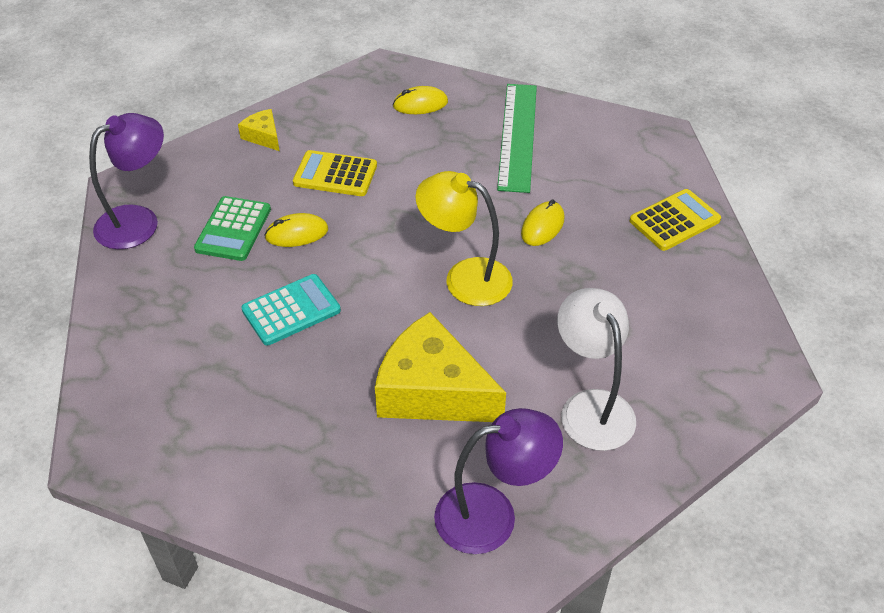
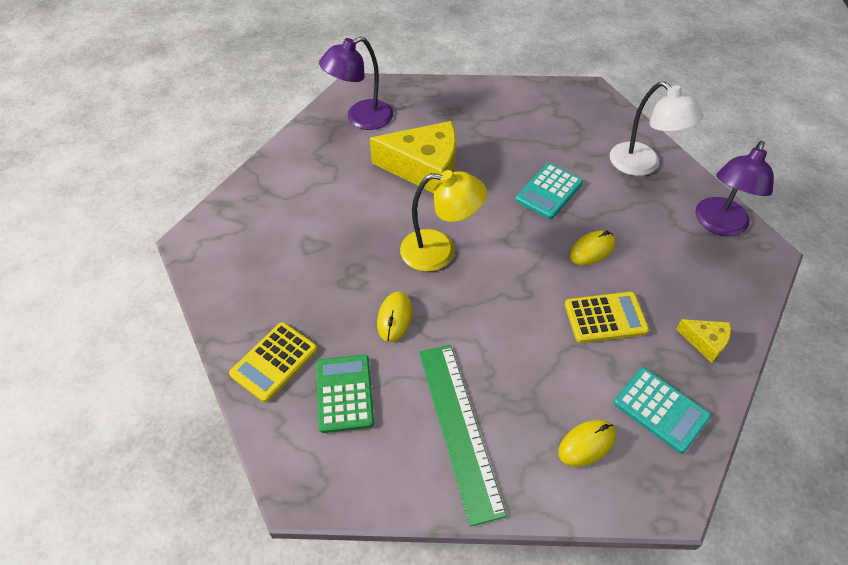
camera: 160 degrees right, 5 degrees up
(233, 229) = (642, 239): green calculator -> green calculator (344, 393)
(345, 107) = (660, 410): none -> turquoise calculator
(591, 406) = (318, 186): white lamp -> white lamp (642, 165)

